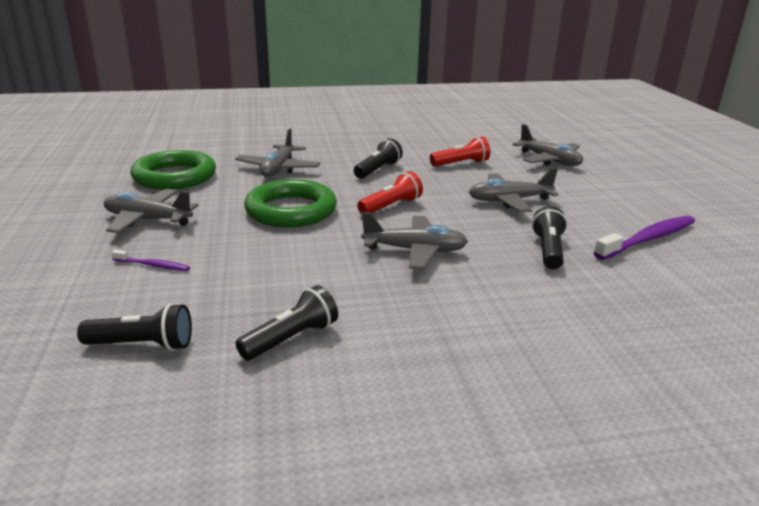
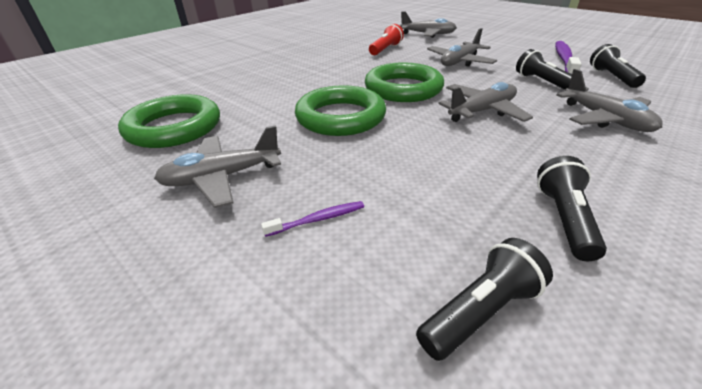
camera: 35 degrees left, 10 degrees up
(278, 169) = (264, 90): grey plane -> grey plane (605, 119)
(377, 170) = (342, 68): black flashlight -> black flashlight (612, 77)
(391, 206) = (403, 89): red flashlight -> green ring

